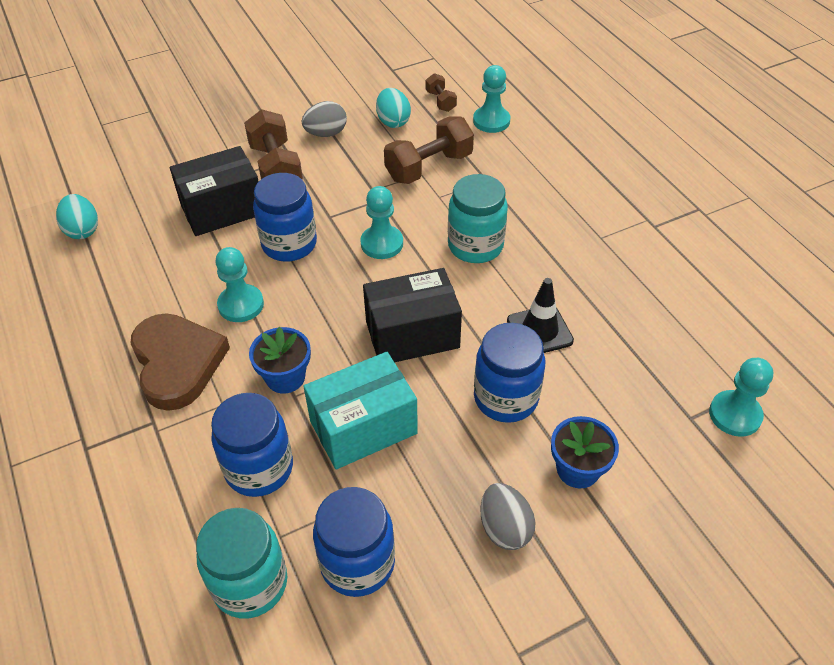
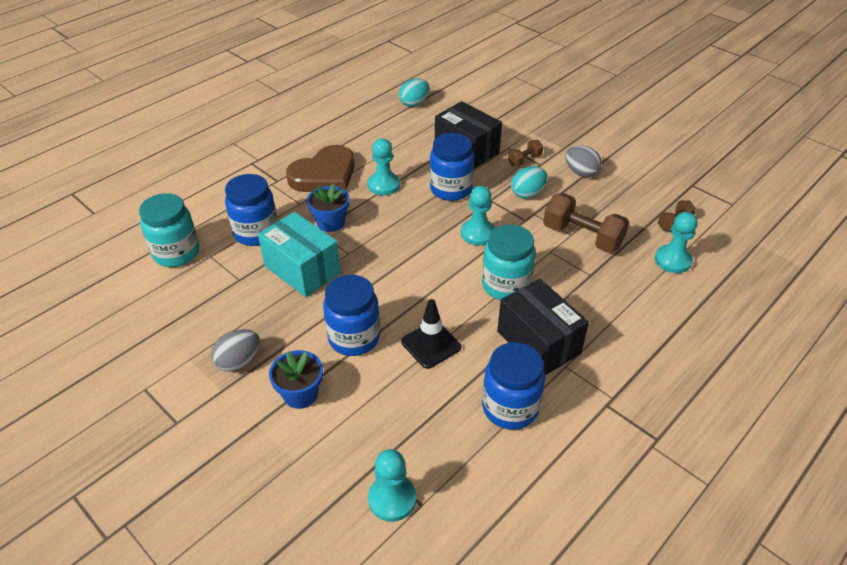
camera: 70 degrees right, 5 degrees down
(276, 168) = (524, 160): brown dumbbell -> brown dumbbell, size x0.52
(357, 563) = (198, 294): blue jar -> blue jar (510, 408)
(393, 121) = (624, 203): turquoise egg -> turquoise egg (527, 194)
(412, 334) = (394, 272): black box -> black box (538, 342)

